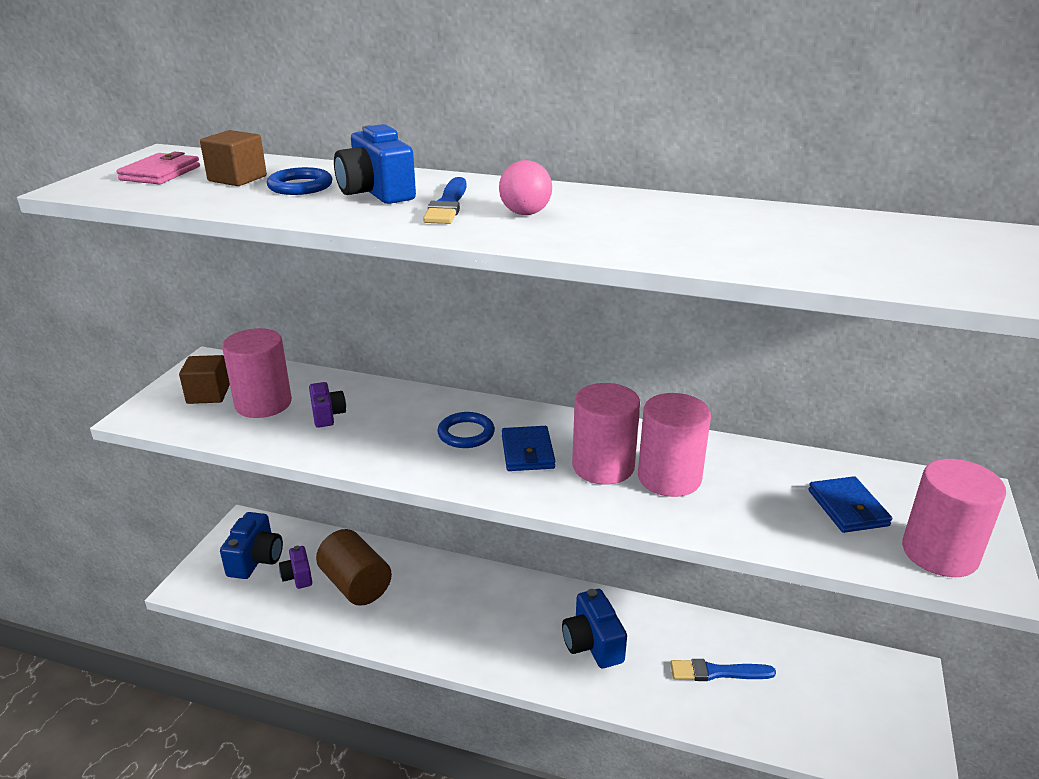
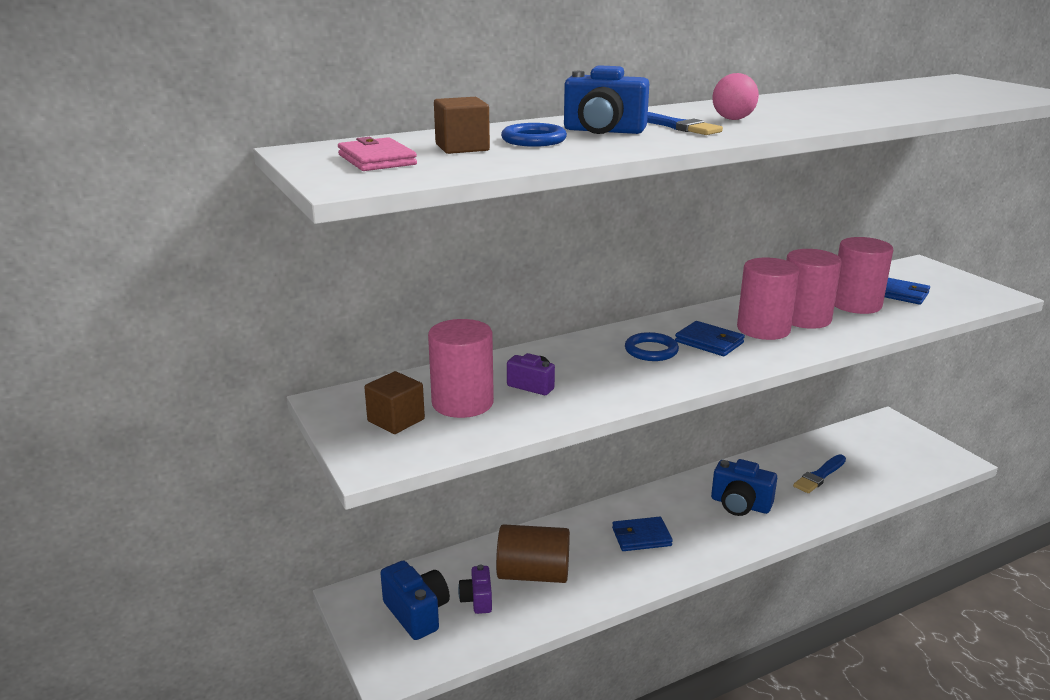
camera: 45 degrees left, 5 degrees down
(298, 576) = (477, 600): purple camera -> purple camera turned 60 degrees clockwise
(469, 612) = (641, 537): none -> blue wallet
(939, 553) = (965, 294): pink cylinder -> pink cylinder (856, 304)

